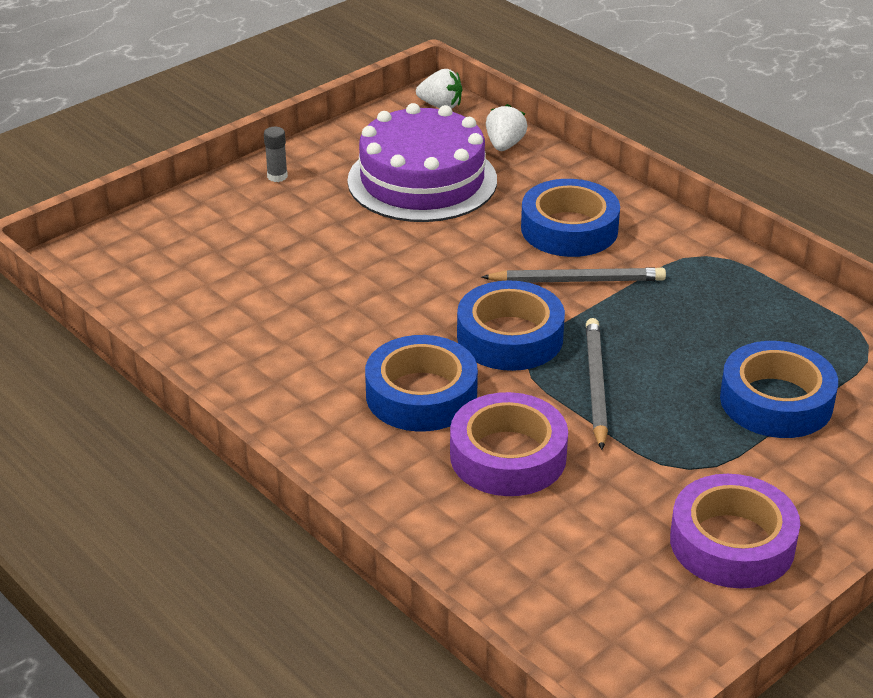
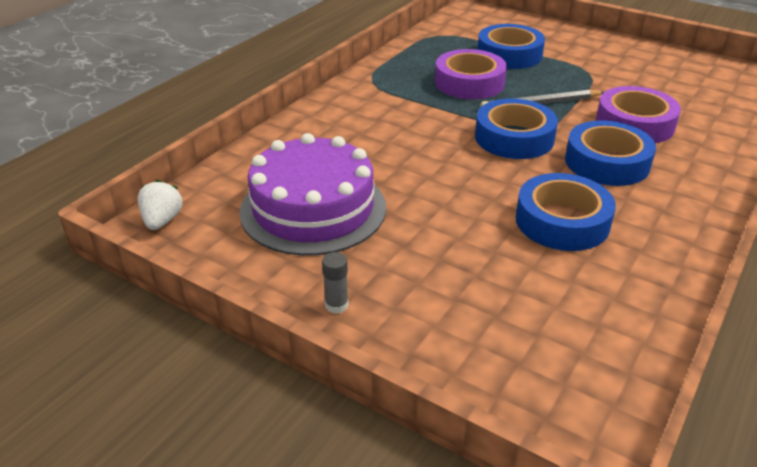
camera: 105 degrees left, 0 degrees up
(504, 145) = (237, 174): white strawberry -> none
(569, 229) = (362, 130): blue tape -> blue tape (562, 221)
(577, 281) = (429, 121): grey pencil -> none
(732, 542) = (634, 59): purple tape -> purple tape (469, 83)

